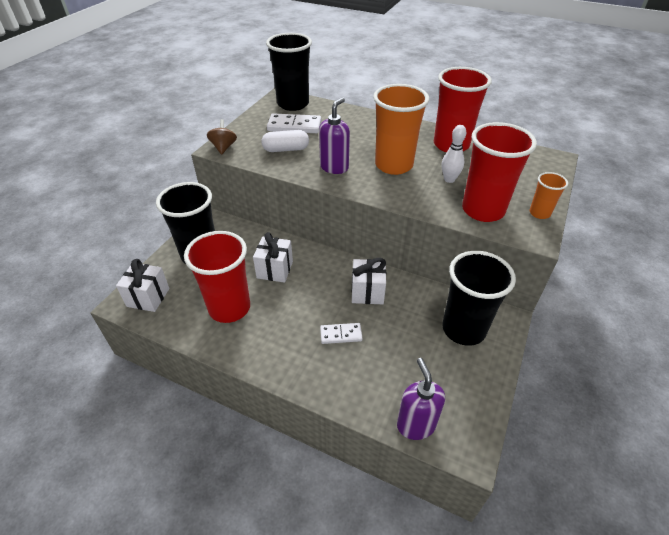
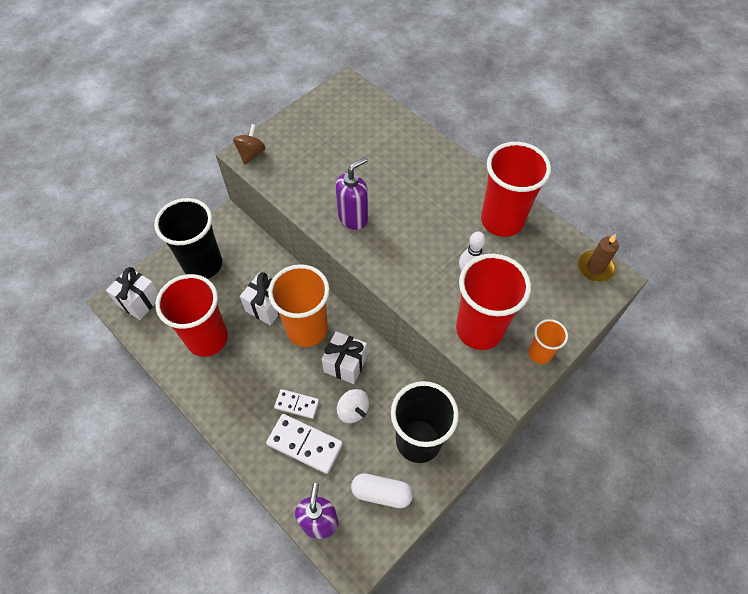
camera: 20 degrees right, 15 degrees up
(286, 149) = (314, 175): white capsule -> white capsule (381, 493)
(293, 104) = (354, 102): black cup -> none
(294, 126) = (340, 140): white domino -> white domino (304, 444)
(393, 165) = (419, 234): orange cup -> orange cup (307, 329)
(394, 324) = (353, 410): none -> white spinning top
(537, 155) = (595, 267): none -> brown candle

